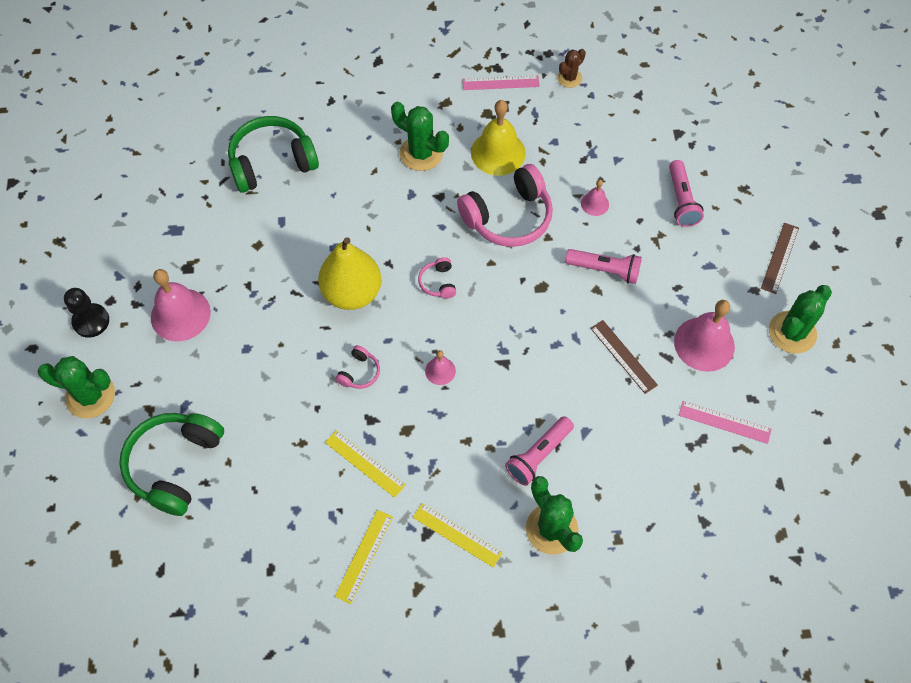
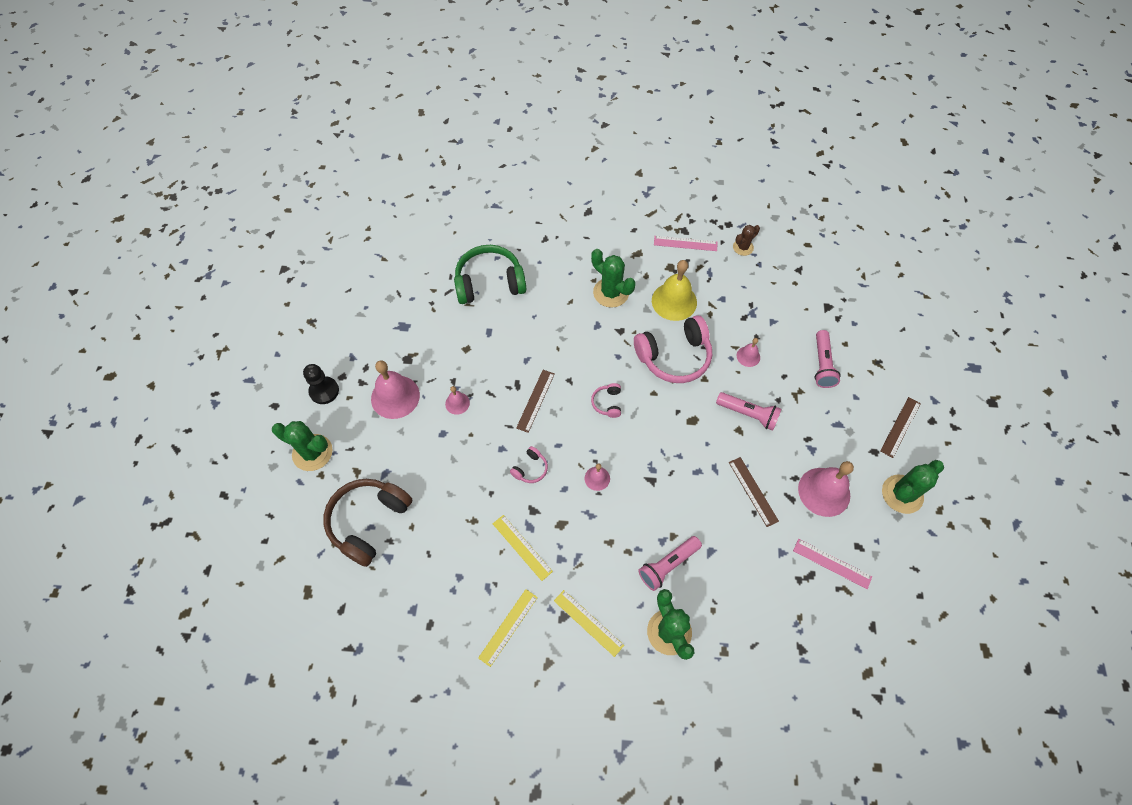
camera: 10 degrees right, 0 degrees up
(175, 465) = (369, 522): green headphones -> brown headphones
(258, 310) = (457, 403): none -> pink bell
(352, 293) = (535, 400): yellow pear -> brown ruler

